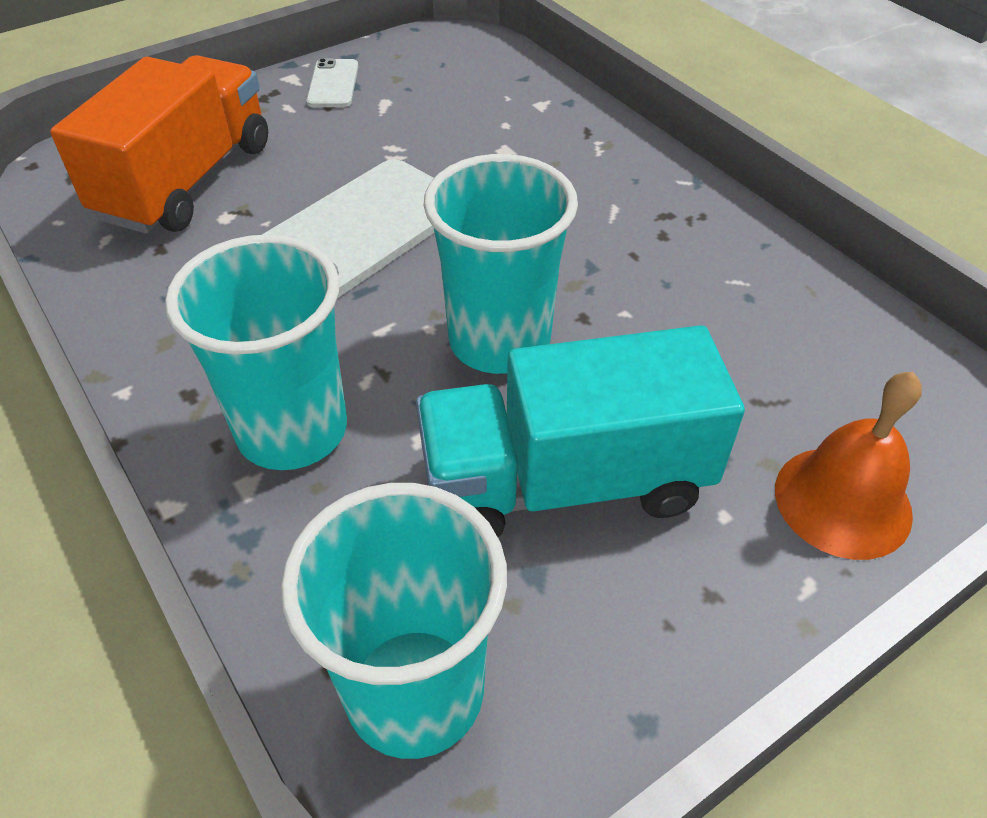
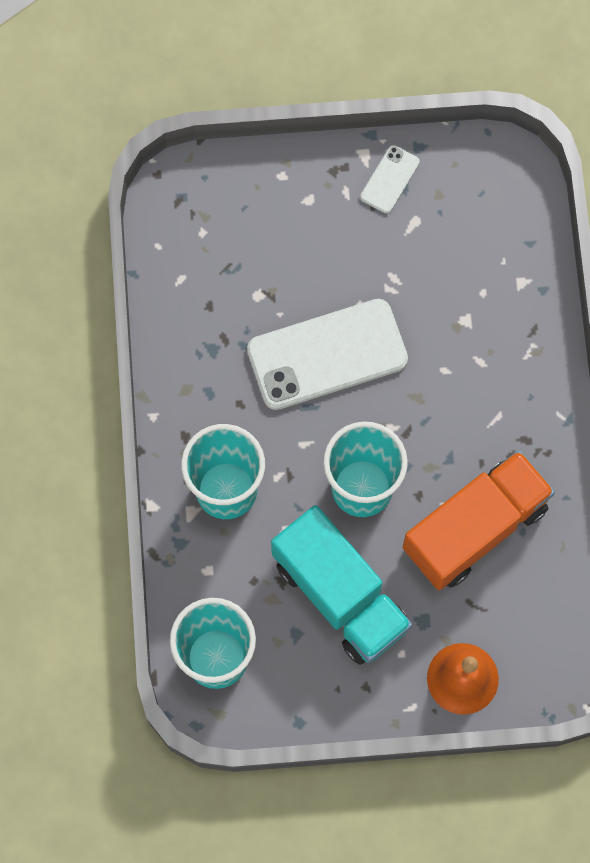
camera: 30 degrees right, 25 degrees up
(187, 181) = (247, 245): orange truck -> orange truck (475, 528)
(565, 482) = (340, 595): turquoise truck -> turquoise truck turned 150 degrees counterclockwise

